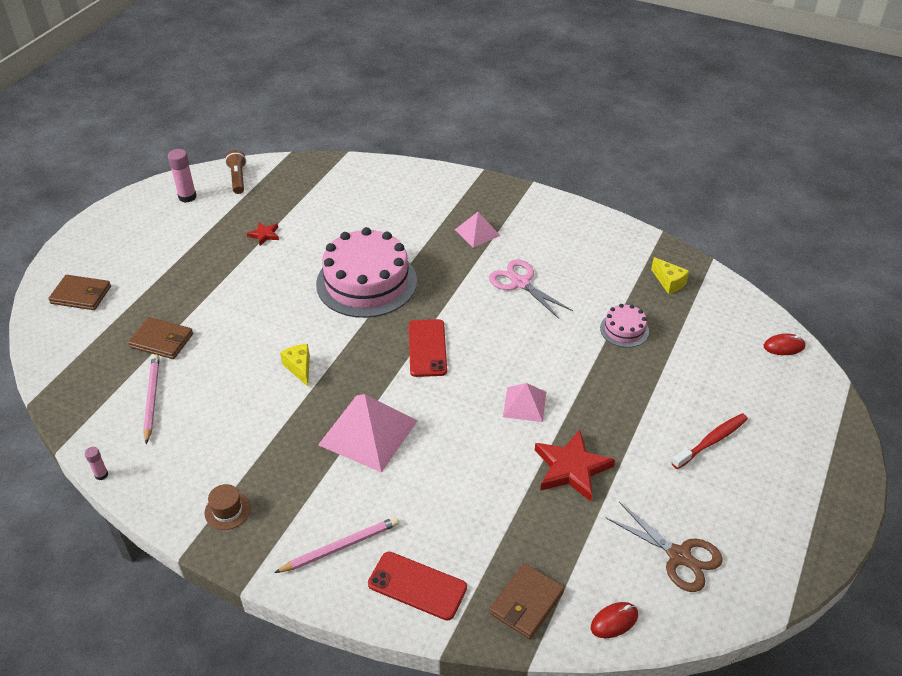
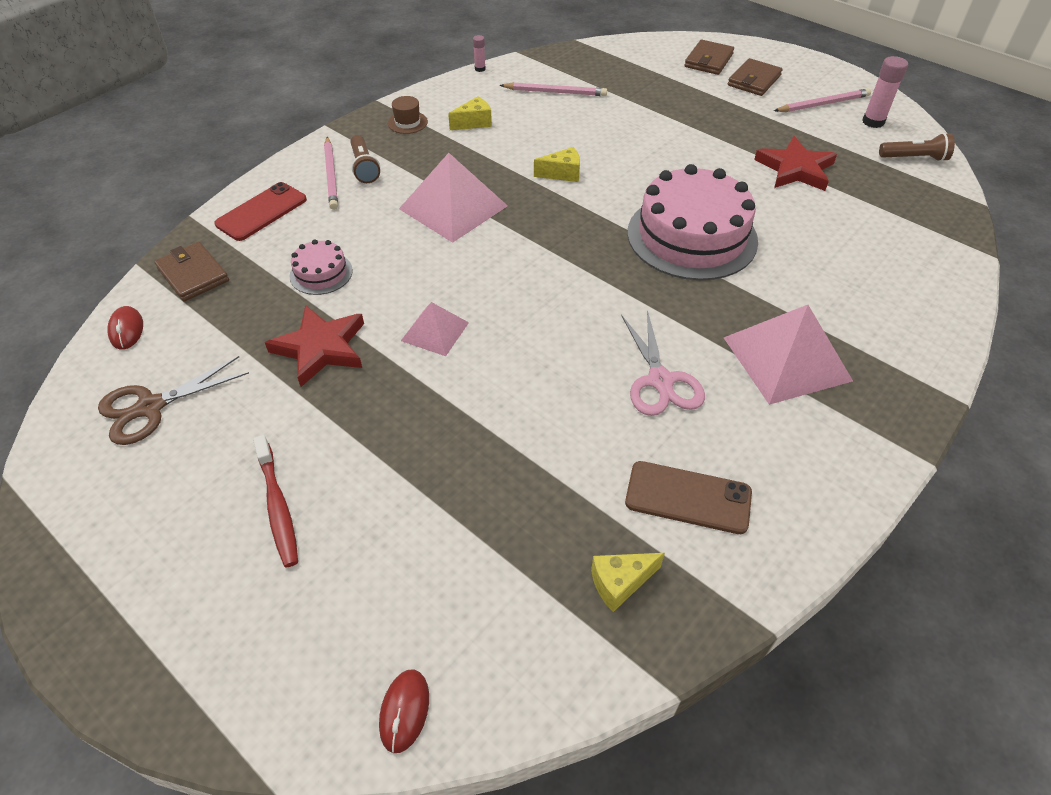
camera: 105 degrees right, 5 degrees up
(161, 222) = (823, 104): none -> pink pencil
(161, 341) = (630, 99): brown wallet -> brown wallet (754, 80)
(220, 452) = (474, 123): none -> yellow cheese
(264, 235) = (795, 169): red star -> red star, size x1.95
(320, 522) = (364, 167): none -> brown flashlight
(427, 348) = (560, 267): red phone -> none
(477, 232) = (786, 358): pink pyramid -> pink pyramid, size x1.78
(520, 283) = (660, 381): pink scissors -> pink scissors turned 105 degrees clockwise
(602, 264) = (688, 498): none -> brown phone
(624, 330) = (526, 476): pink cake -> pink cake (321, 273)

